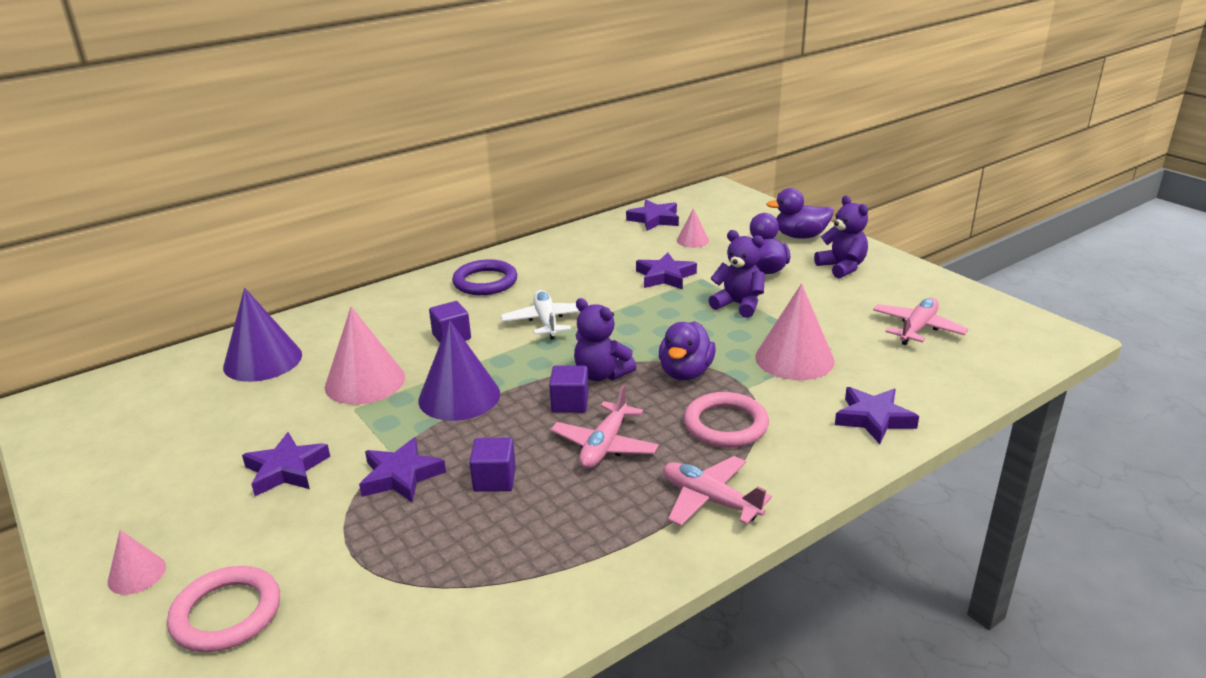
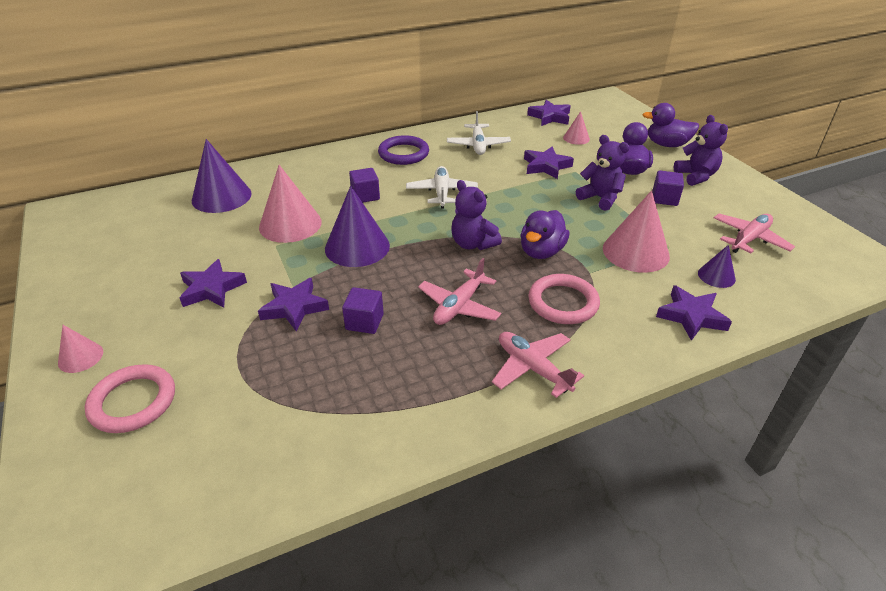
camera: 10 degrees right, 10 degrees up
(570, 403) = (441, 265): purple cube -> purple cube (664, 198)
(575, 261) = (478, 145): none -> white plane
(891, 372) = (716, 276): none -> purple cone

